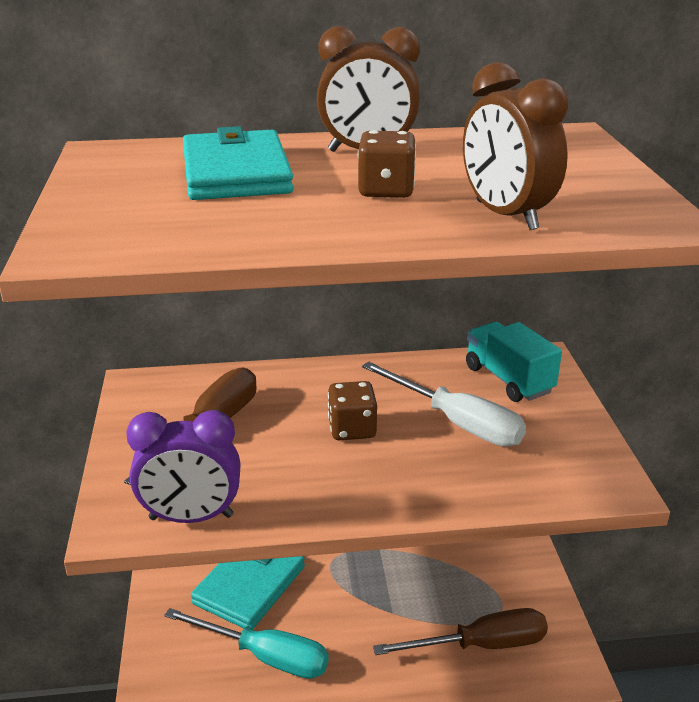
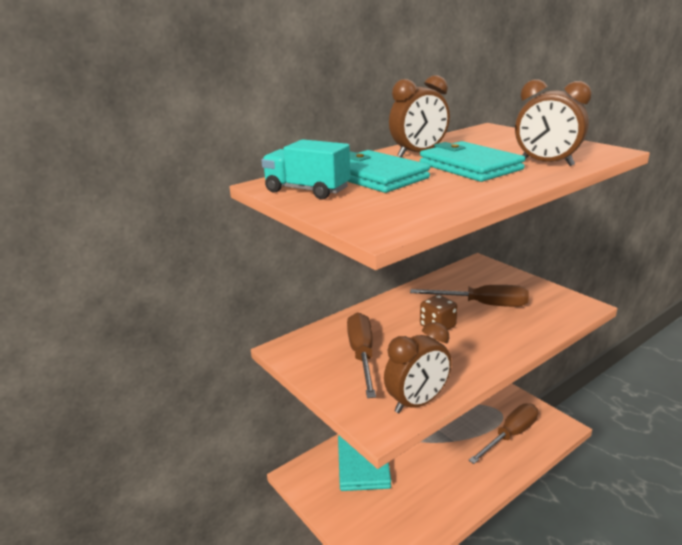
camera: 30 degrees left, 5 degrees down
(191, 517) = (417, 402): purple clock -> brown clock
(265, 656) = (412, 497): turquoise screwdriver -> none
(386, 190) = (470, 166): brown dice -> turquoise wallet
(457, 423) = (482, 304): white screwdriver -> brown screwdriver
(508, 379) = (478, 277): turquoise truck -> turquoise truck (307, 190)

